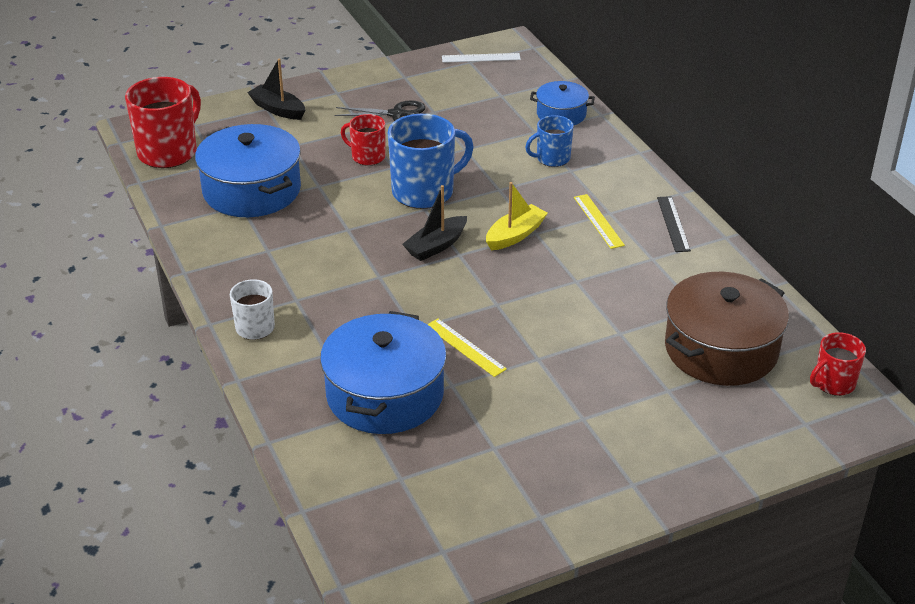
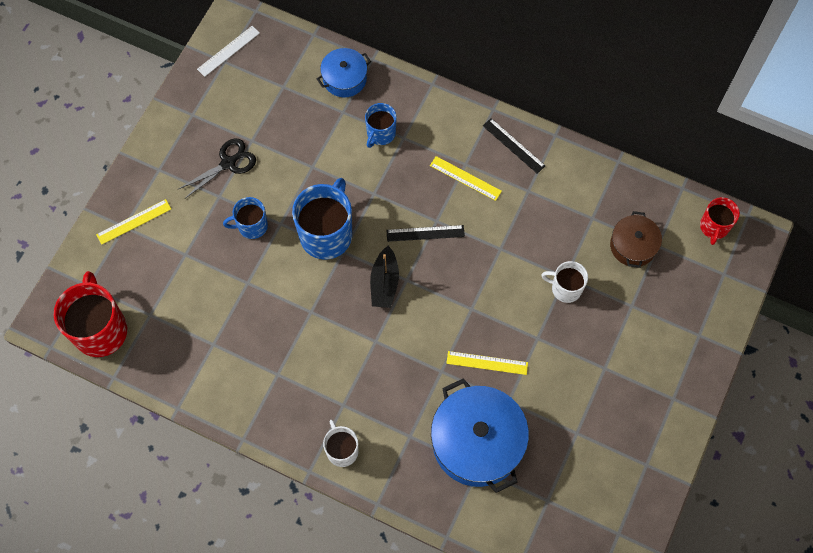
camera: 40 degrees left, 30 degrees up
(251, 190) = (205, 323): blue pot -> none
(278, 109) = (134, 221): black boat -> yellow ruler
(367, 156) = (251, 226): red mug -> blue mug
(515, 235) = (425, 233): yellow boat -> black ruler
(610, 340) = (565, 288): none -> white mug
(721, 349) = (633, 246): brown pot -> brown pot, size x0.55

